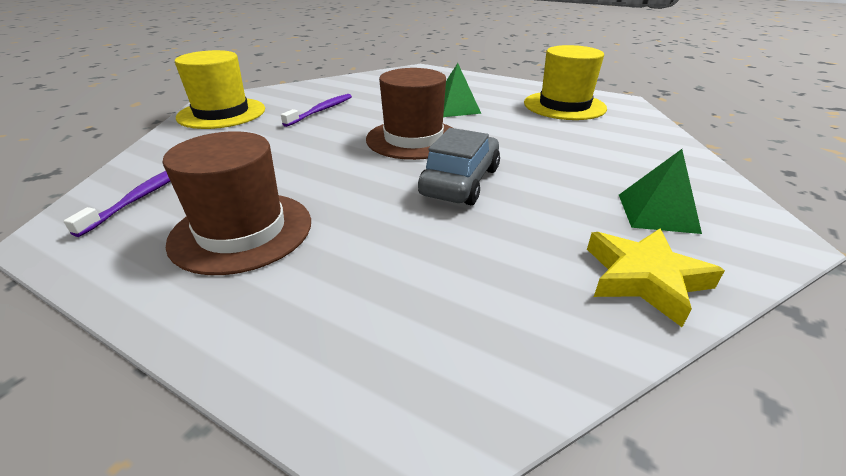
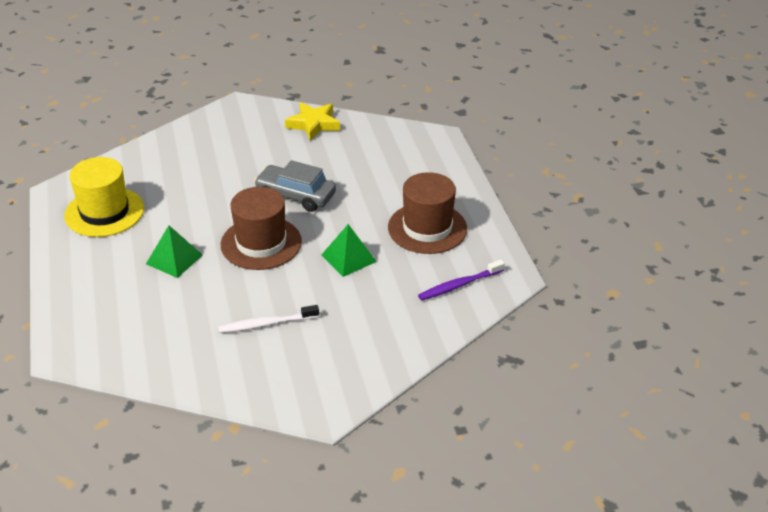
camera: 135 degrees left, 5 degrees up
(222, 113) = (343, 375): yellow hat -> none
(321, 111) = (267, 324): purple toothbrush -> white toothbrush
(460, 182) = (295, 196): grey car -> grey car turned 45 degrees clockwise
(657, 213) = (252, 133): green pyramid -> green pyramid (348, 258)

